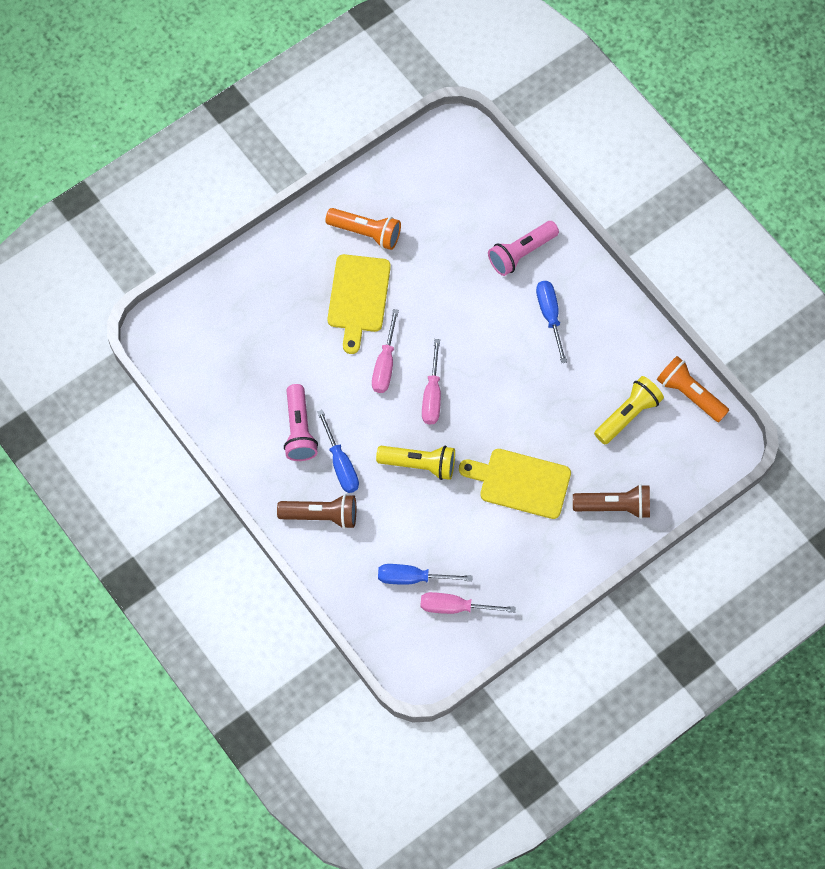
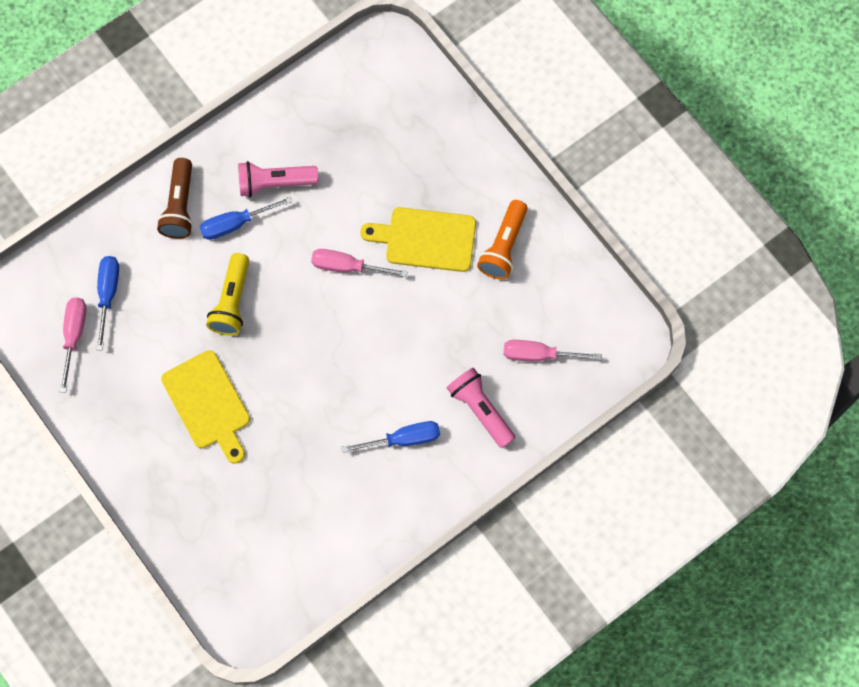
camera: 90 degrees right, 5 degrees up
(432, 395) = (310, 314): pink screwdriver -> pink screwdriver (538, 355)
(520, 482) = (208, 404): yellow cutting board -> yellow cutting board turned 135 degrees clockwise
(614, 506) = (176, 502): brown flashlight -> none
(628, 415) = (283, 520): yellow flashlight -> none
(689, 394) = (306, 589): orange flashlight -> none

